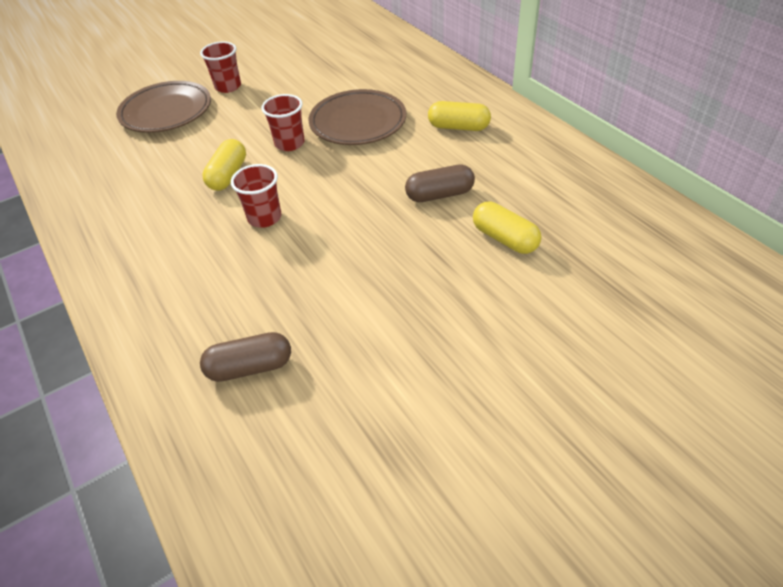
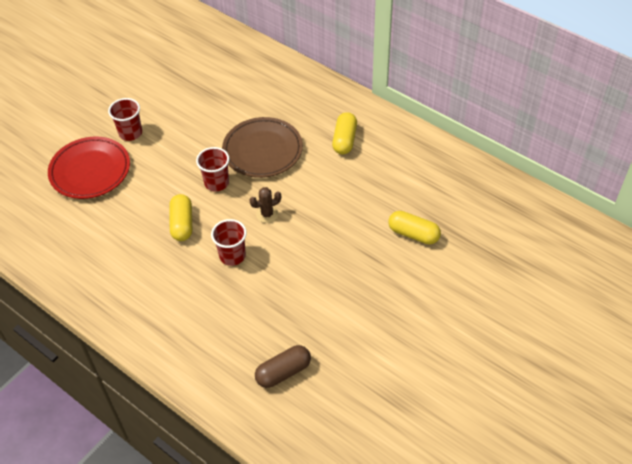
camera: 20 degrees left, 5 degrees up
(166, 112) = (90, 171): brown plate -> red plate
(329, 183) = (267, 214): none -> brown cactus
(439, 195) = (354, 207): brown capsule -> none
(458, 127) = (344, 140): yellow capsule -> yellow capsule turned 75 degrees counterclockwise

